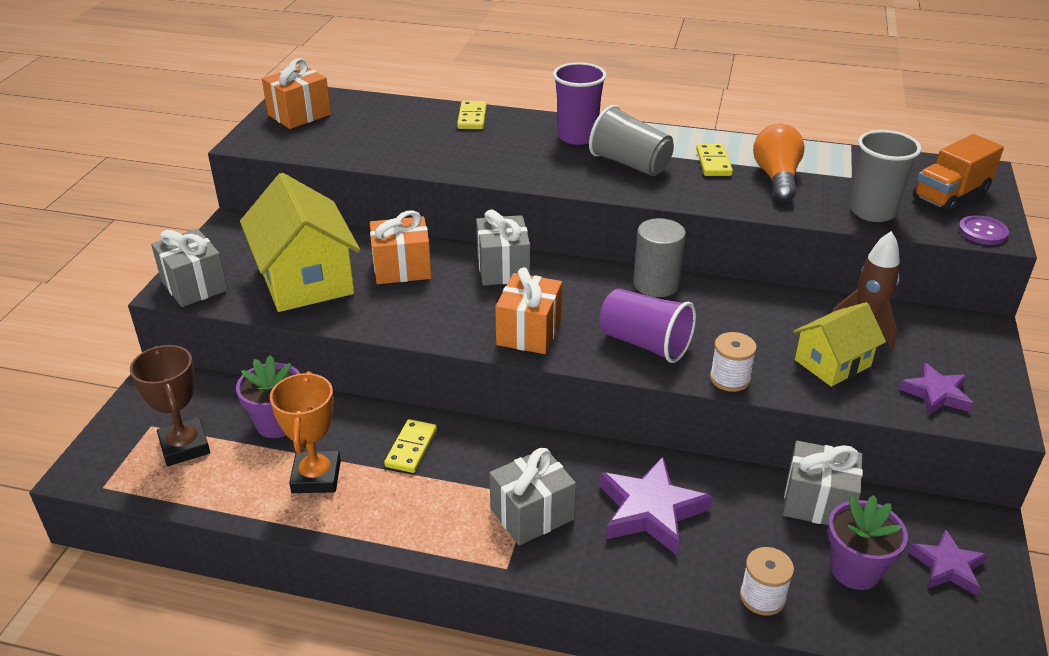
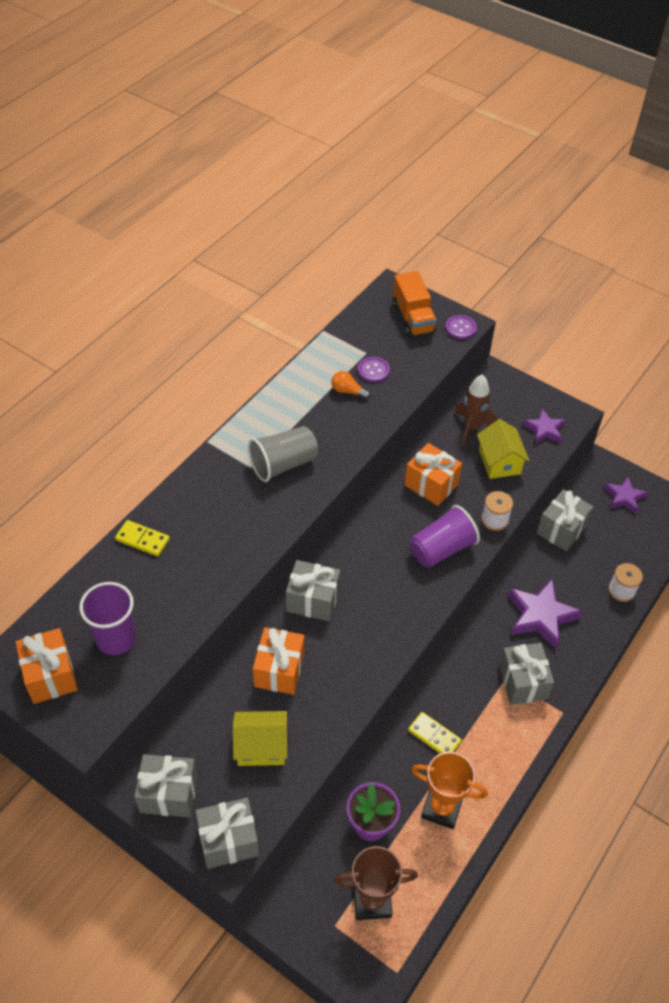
camera: 70 degrees left, 15 degrees up
(235, 241) = (169, 793): none -> grey gift
(305, 279) = (261, 746): yellow house -> yellow house, size x0.58
(529, 332) = (401, 611): orange gift -> orange gift (431, 484)
(577, 137) = (220, 480): purple cup -> purple cup (116, 639)
(656, 284) = (377, 514): grey cylinder -> none
(713, 162) = (308, 415): yellow domino -> none
(776, 178) = (348, 391): orange light bulb -> orange light bulb, size x0.57
(828, 187) = (373, 370): none -> purple button
(855, 570) = (615, 538): purple flower pot -> none
(872, 212) = (414, 365): grey cup -> none

